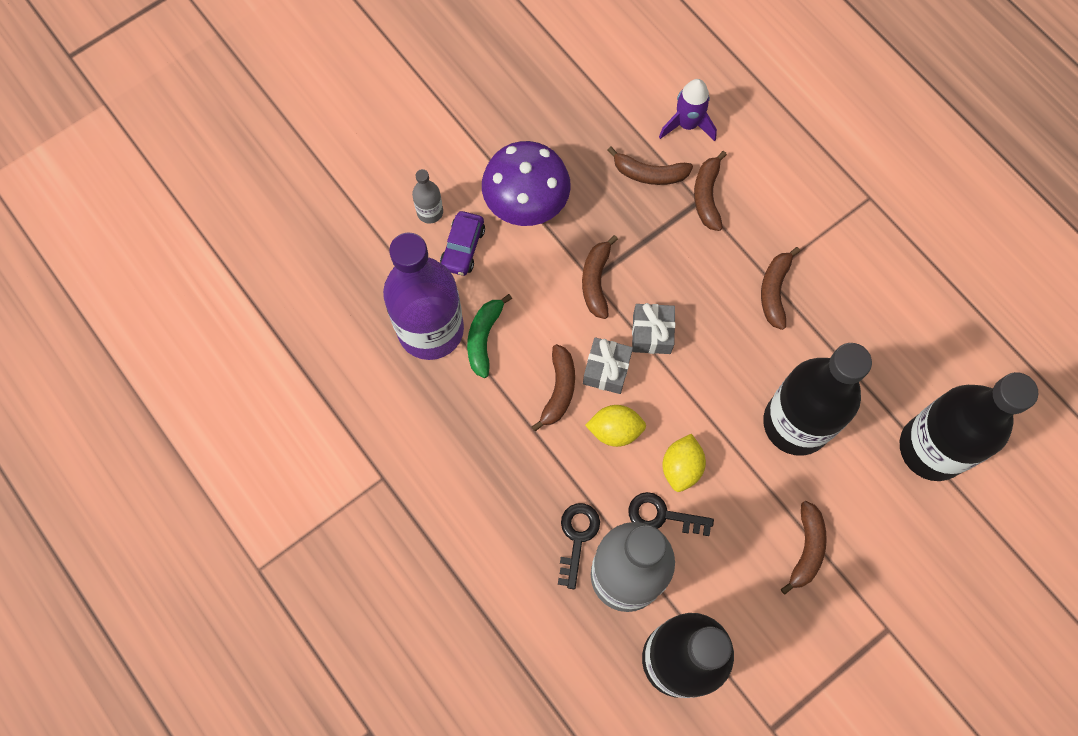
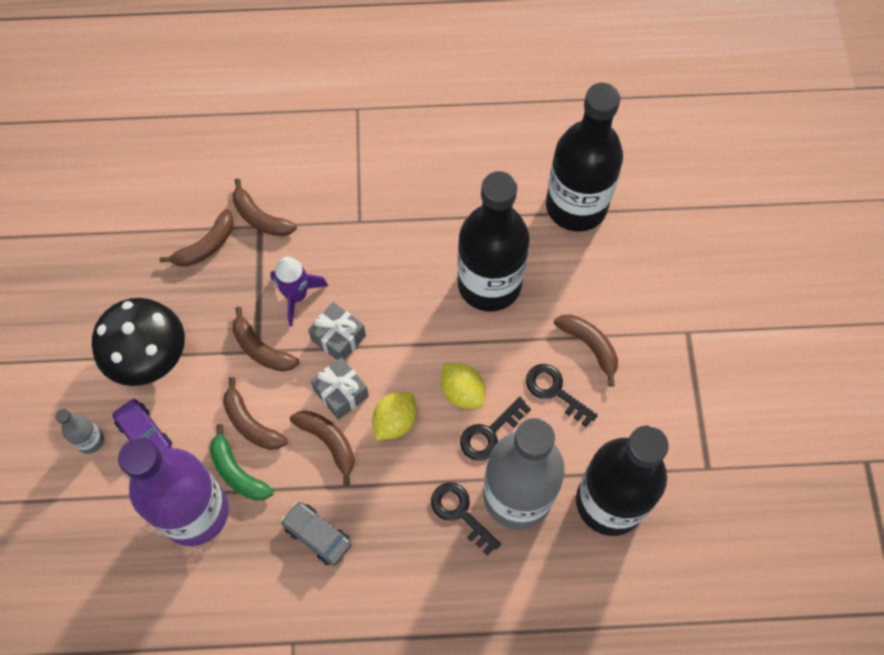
camera: 55 degrees left, 5 degrees down
(478, 436) = (317, 535): none -> grey car
(526, 201) = (148, 356): purple mushroom -> black mushroom
(687, 124) = (190, 190): purple rocket -> purple rocket (297, 296)
(741, 546) = (555, 391): none -> black key
(774, 291) = (375, 225): brown banana -> brown banana (251, 423)

